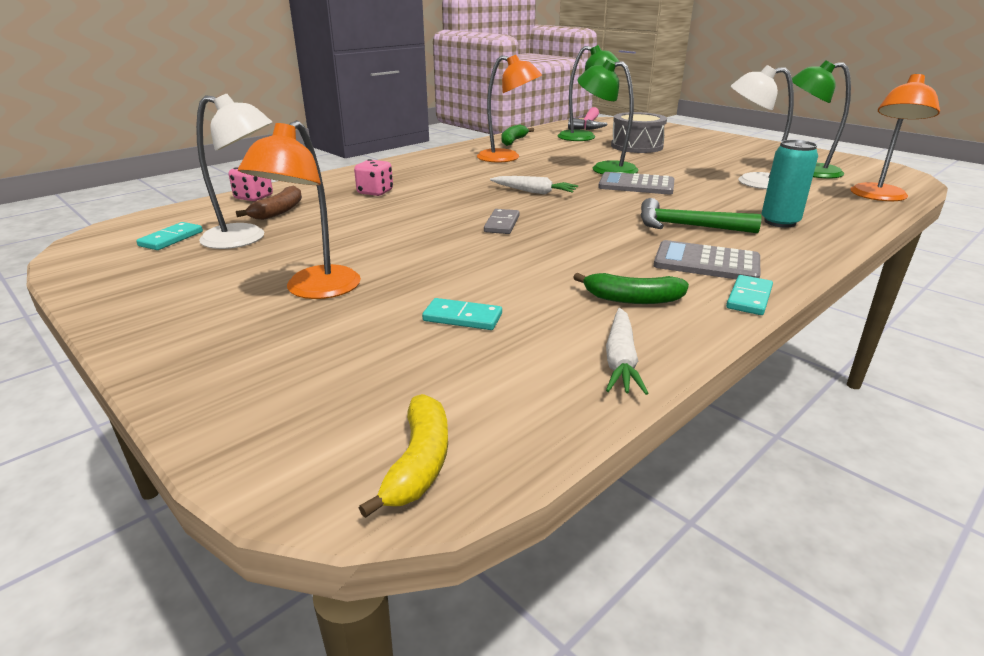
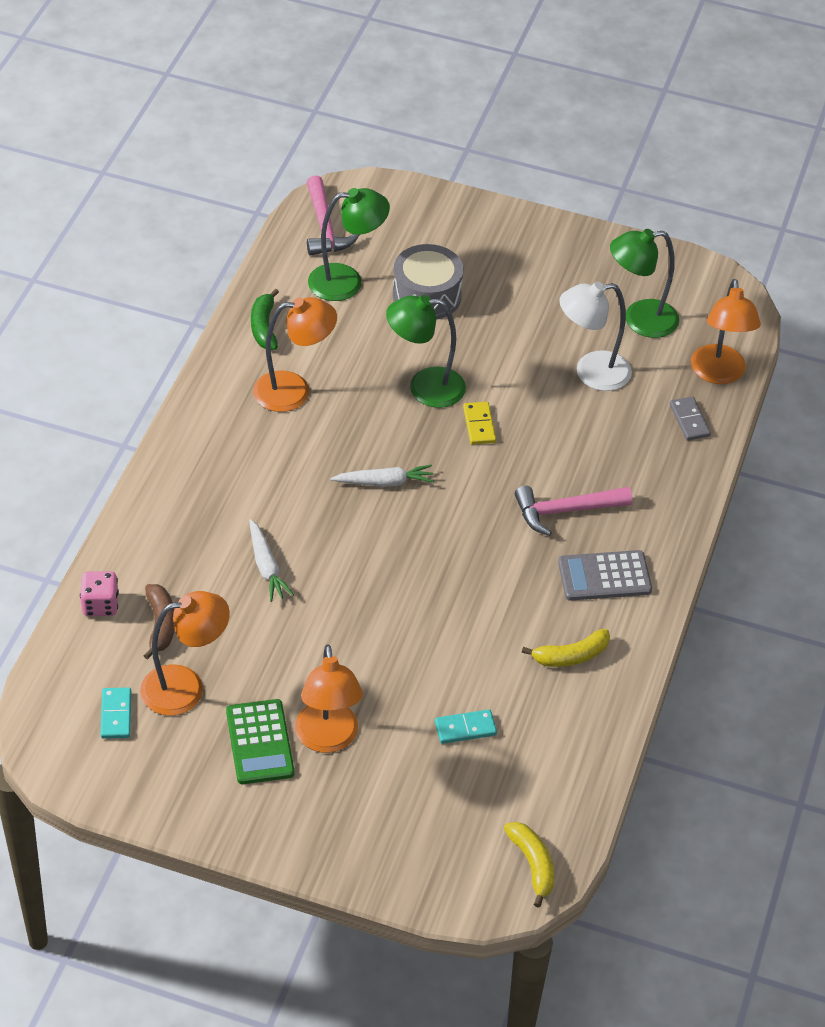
camera: 30 degrees left, 20 degrees up
(245, 238) = (186, 687): white lamp -> orange lamp
(252, 277) = (260, 742): none -> green calculator
(375, 192) = (219, 544): pink dice -> none
(502, 224) = (399, 569): grey domino -> grey domino (689, 420)
(620, 360) = (594, 733): white carrot -> white carrot (266, 567)
(632, 299) = (571, 656): green banana -> yellow banana
(636, 185) = (479, 425): grey calculator -> yellow domino
(687, 226) = (565, 511): green hammer -> pink hammer
(749, 298) = (651, 621): turquoise domino -> none
(780, 222) = (642, 470): turquoise can -> none

